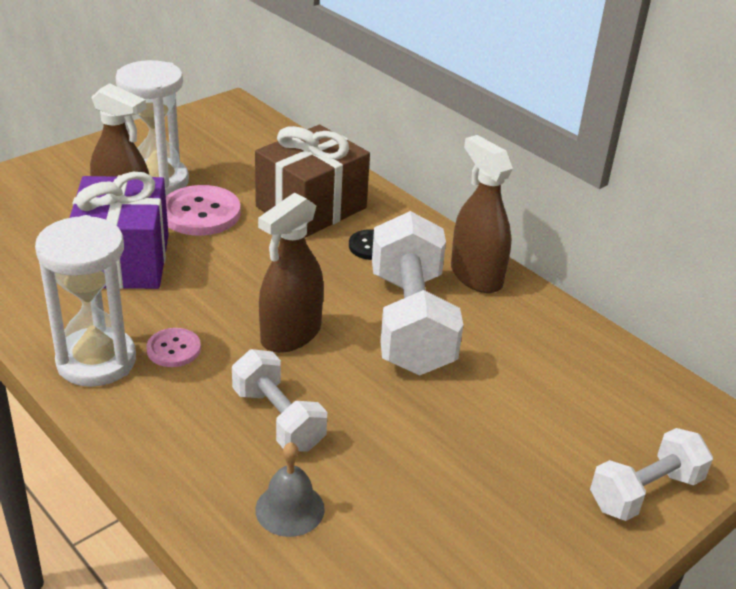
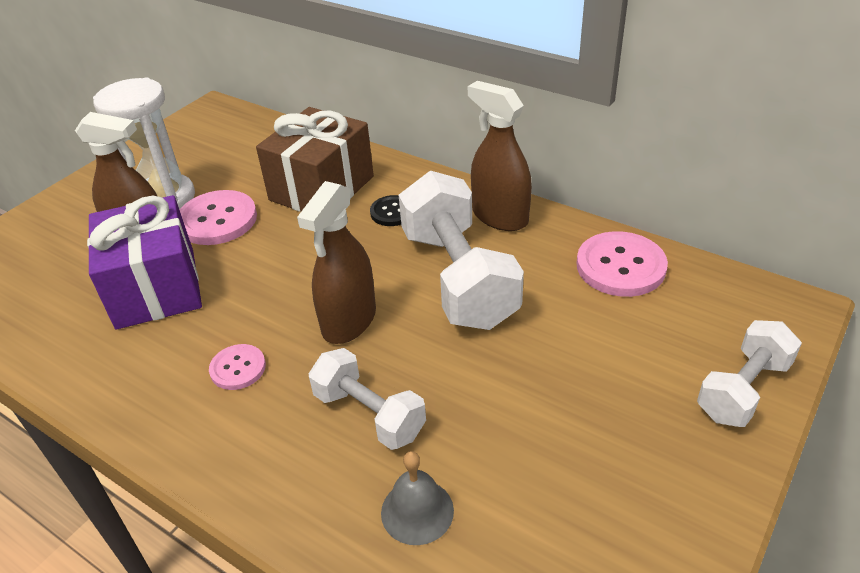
camera: 10 degrees left, 5 degrees up
(96, 361) = (162, 403): white hourglass -> none
(577, 352) = (620, 266): none -> pink button

